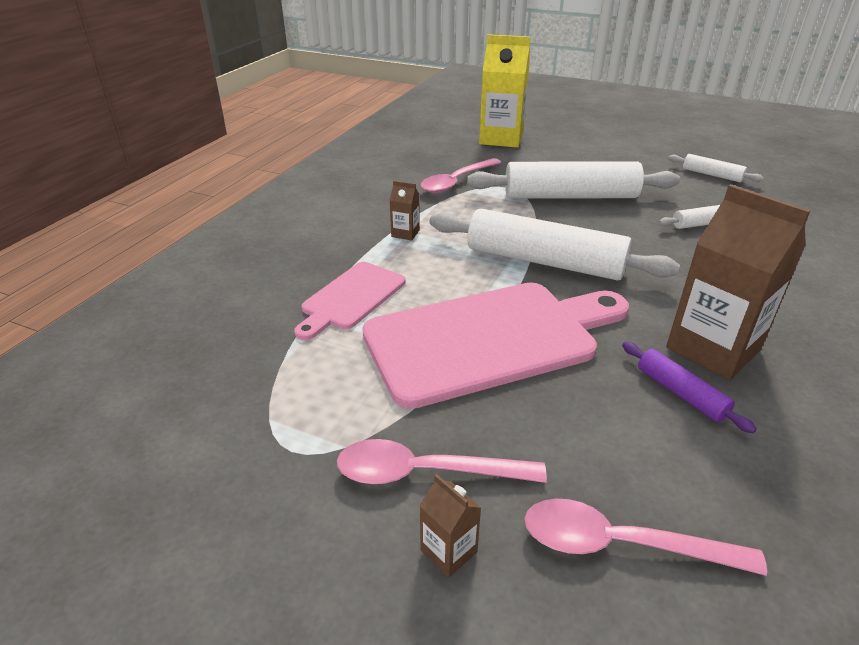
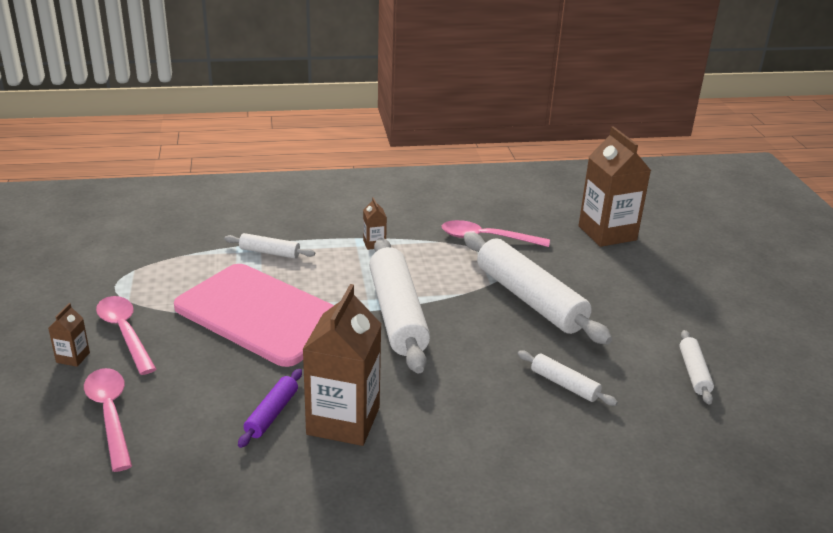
camera: 55 degrees right, 5 degrees down
(351, 298) = (269, 252): pink cutting board -> white rolling pin
(501, 139) = (607, 233): yellow carton -> brown carton

